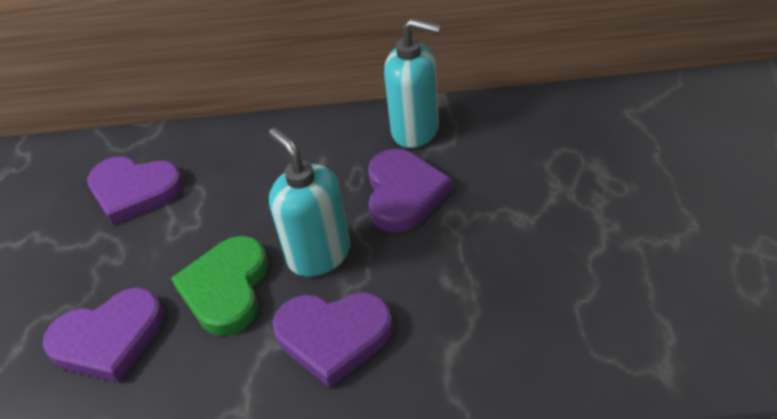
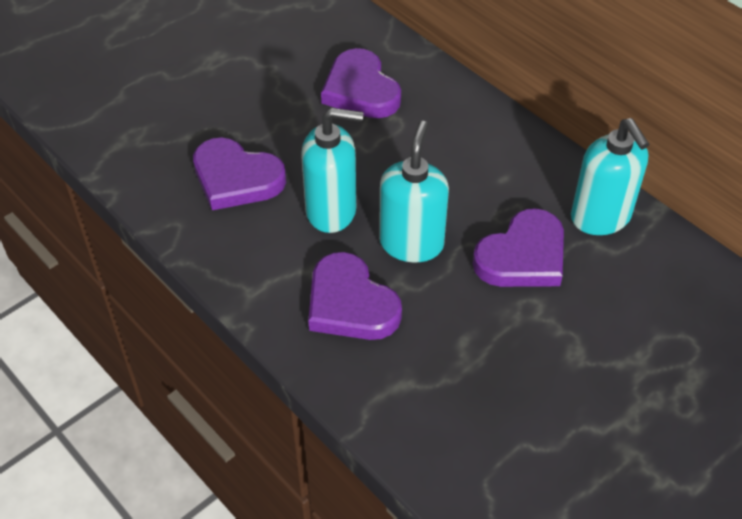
camera: 45 degrees right, 5 degrees up
(226, 288) = (331, 211): green heart -> turquoise soap dispenser

